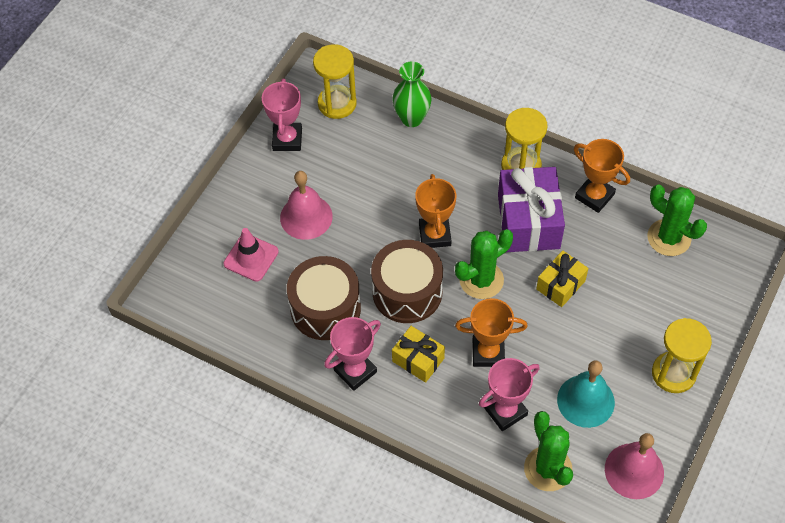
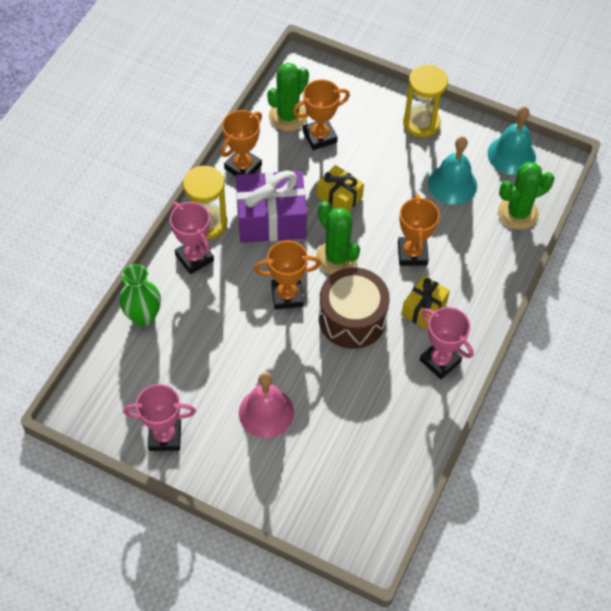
camera: 95 degrees left, 0 degrees up
(251, 258) = (317, 463): pink traffic cone -> none
(325, 308) = (374, 389): brown drum -> none
(337, 103) = (118, 388): yellow hourglass -> none
(505, 411) = (468, 242): pink trophy -> pink trophy (194, 258)
(634, 471) = (511, 155): pink bell -> turquoise bell
(642, 268) = (319, 137): none -> orange trophy

